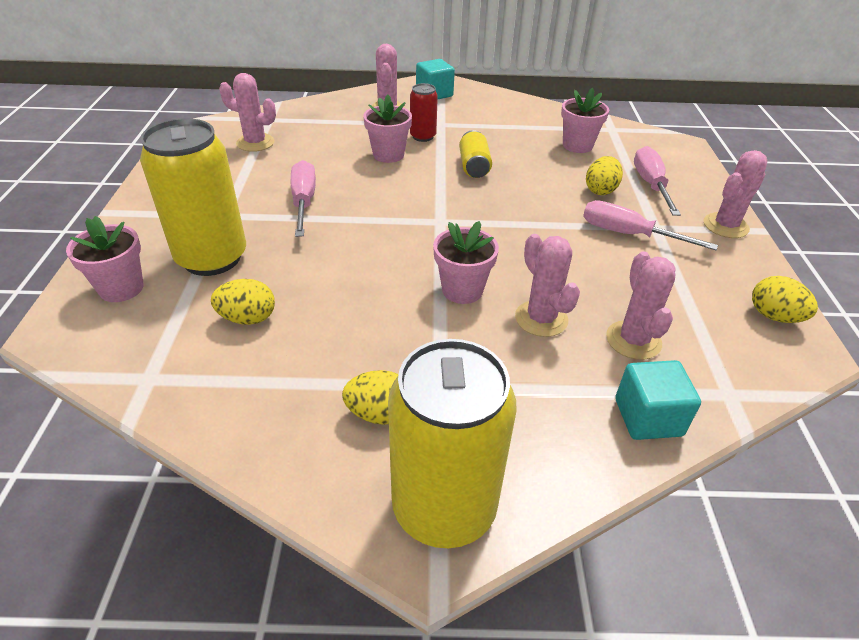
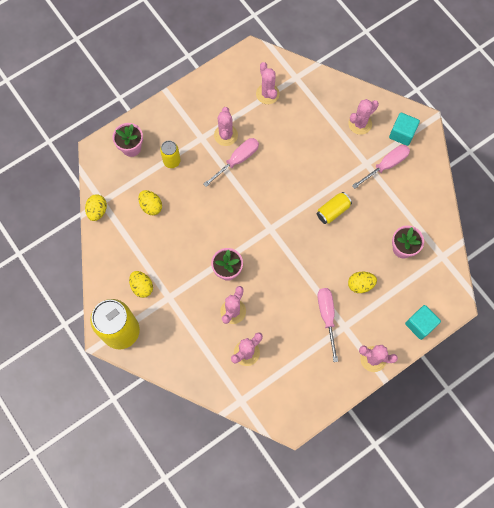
camera: 55 degrees right, 30 degrees up
(212, 258) = (172, 161): yellow can -> yellow can, size x0.49
(254, 194) = (225, 135): none -> pink cactus
(388, 155) = (309, 163): pink flower pot -> none
(423, 136) = (343, 165): red can -> none
(648, 417) = (206, 376): turquoise cube -> turquoise cube (420, 324)
(650, 185) = (387, 306): pink screwdriver -> pink screwdriver (386, 165)
(774, 316) = (307, 403): yellow egg -> yellow egg (97, 211)

